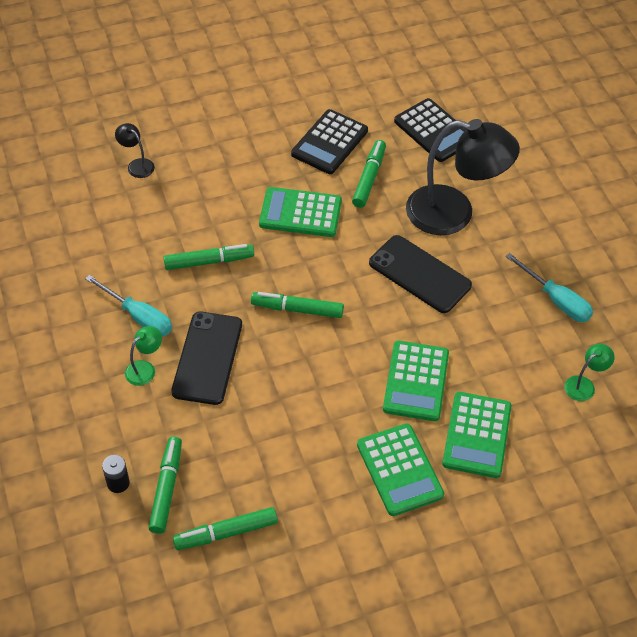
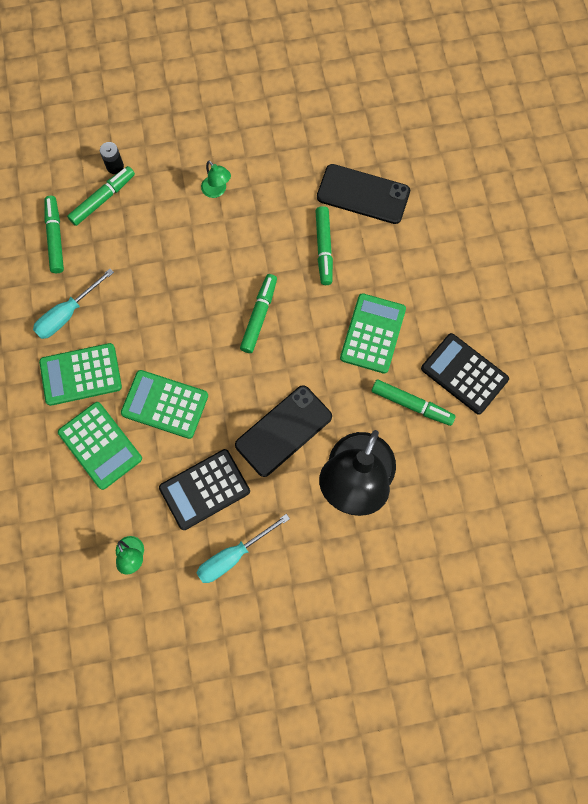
camera: 100 degrees right, 20 degrees up
(137, 165) = (448, 197): black lamp -> none
(139, 317) = (271, 189): turquoise screwdriver -> turquoise screwdriver (67, 314)
(166, 488) = (102, 199): green marker -> green marker turned 60 degrees counterclockwise
(207, 358) = (219, 238): black phone -> black phone (363, 194)
(434, 131) = (473, 483): black calculator -> black calculator (204, 489)
(477, 435) = (100, 445): green calculator -> green calculator turned 150 degrees counterclockwise

